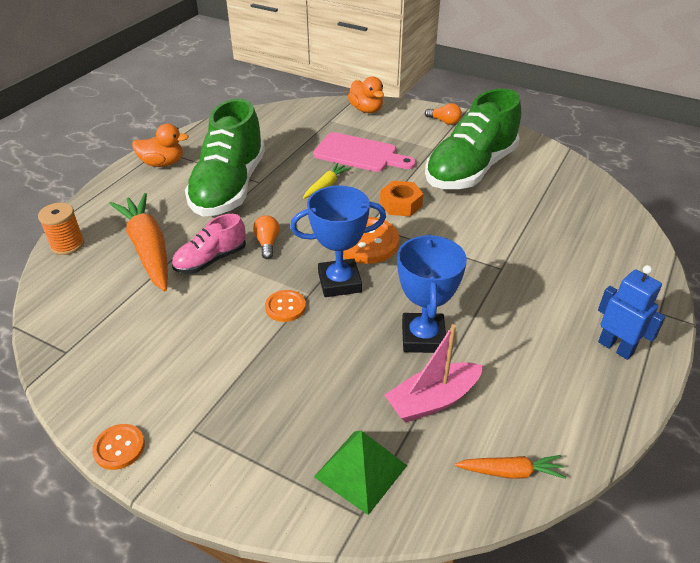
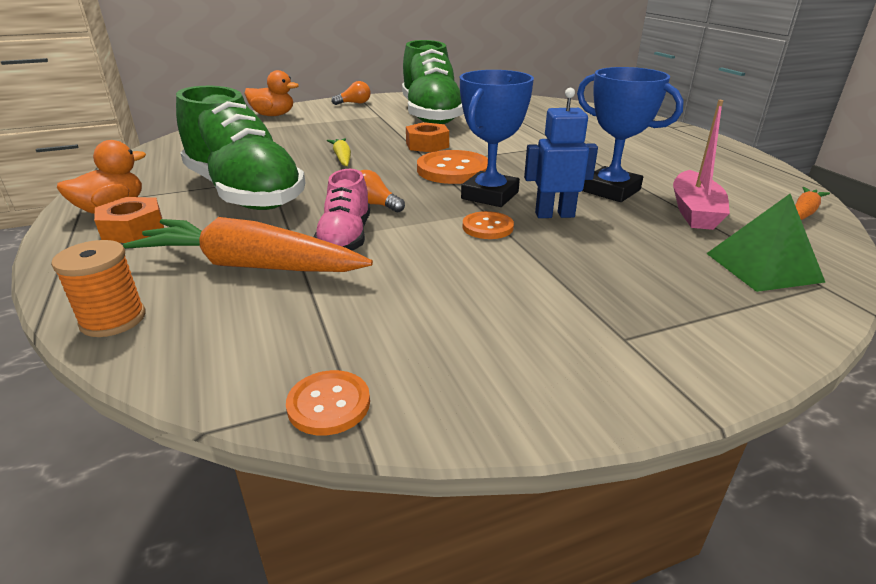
camera: 50 degrees left, 10 degrees down
(119, 447) = (608, 406): orange button -> orange button (329, 404)
(149, 186) = (133, 229): none -> orange nut
(359, 154) = (327, 135): pink cutting board -> none
(615, 347) = (694, 146): blue robot -> blue robot (554, 215)

